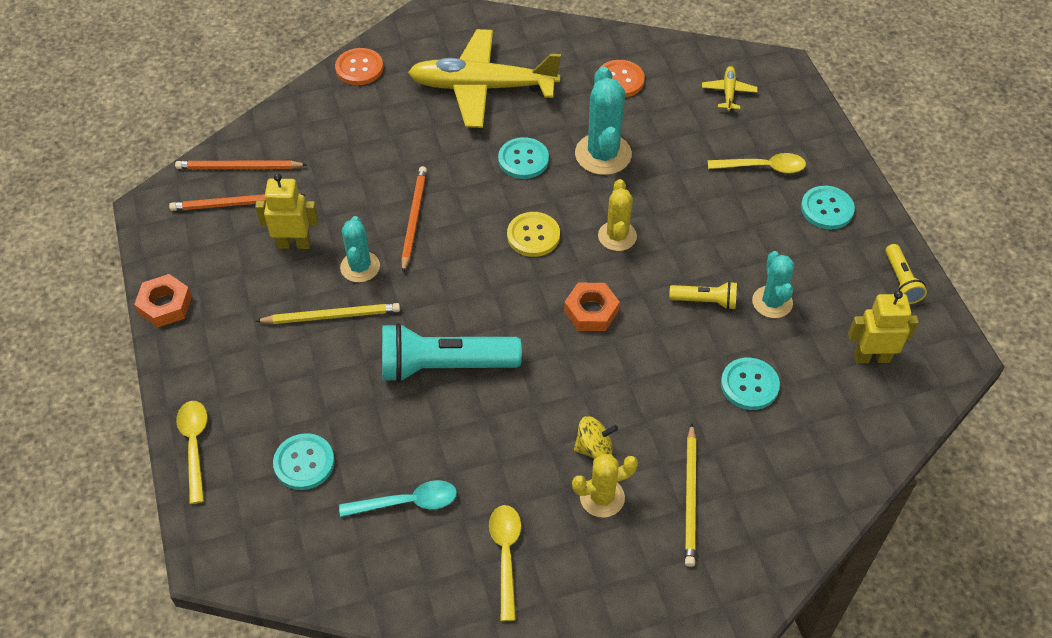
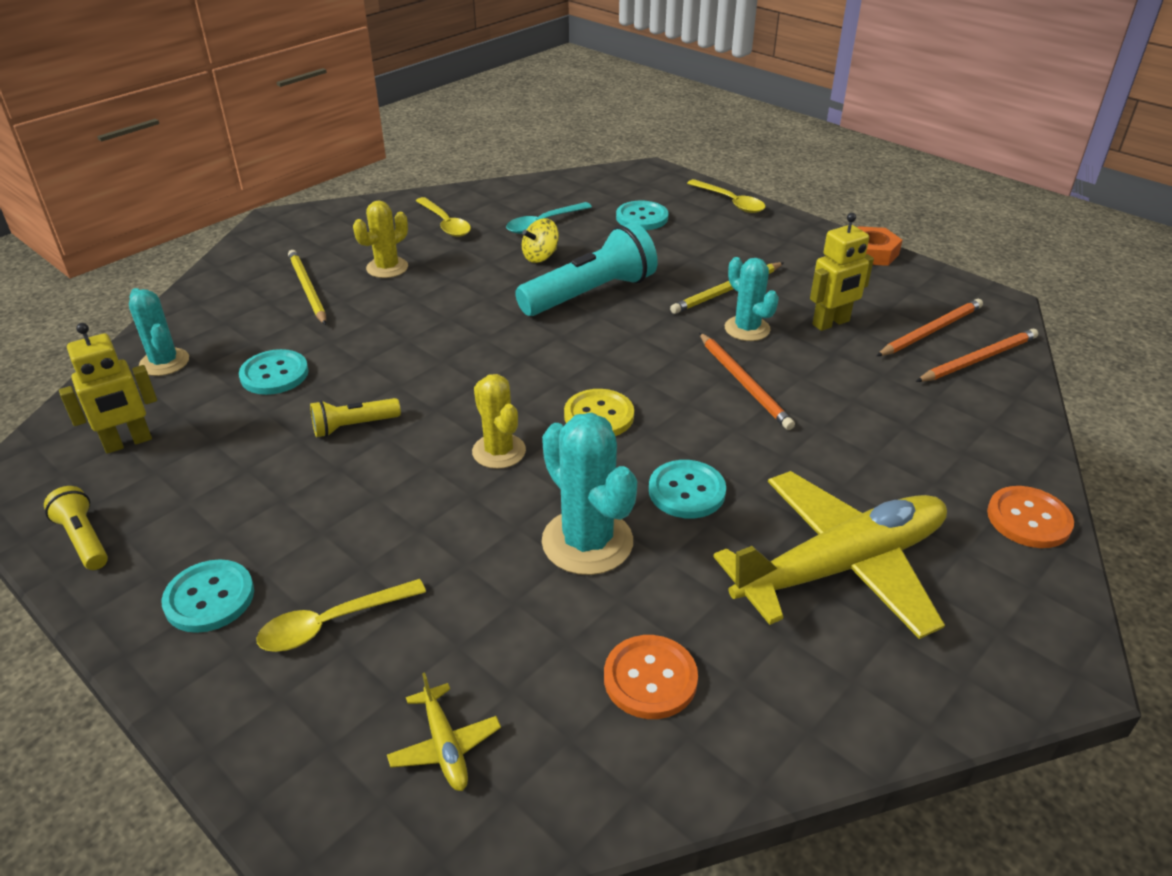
camera: 150 degrees right, 15 degrees down
(591, 311) = (480, 375): orange nut -> none
(594, 448) = (412, 290): yellow spinning top -> yellow spinning top (540, 256)
(772, 302) = (268, 453): turquoise cactus -> turquoise cactus (164, 362)

